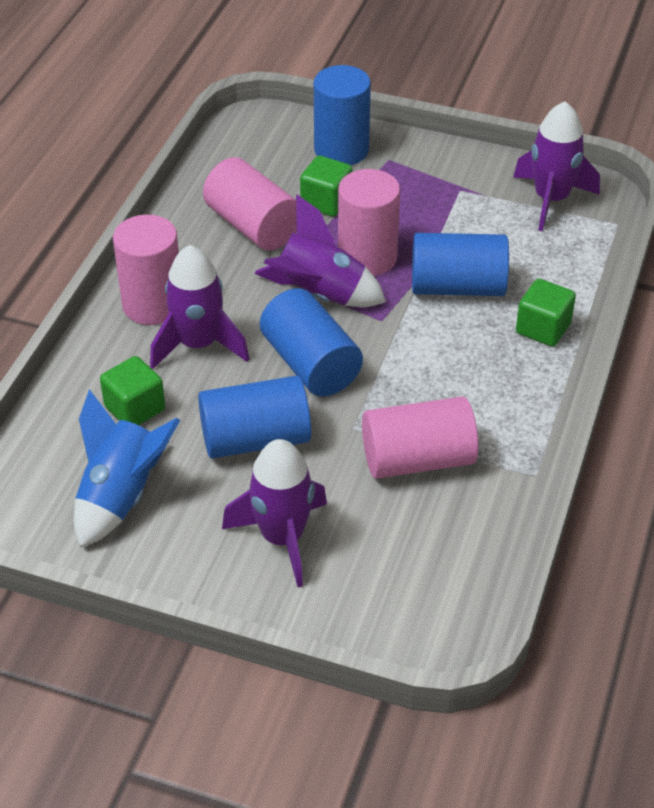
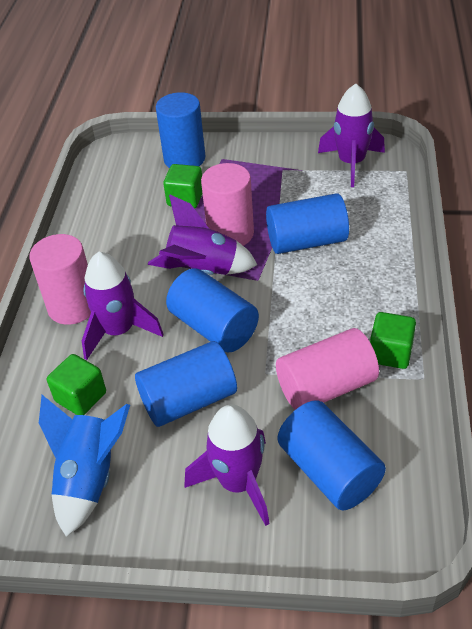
camera: 10 degrees left, 0 degrees up
(253, 226) = (134, 228): pink cylinder -> none
(388, 548) = (329, 471): none -> blue cylinder
(543, 328) = (383, 259): green cube -> green cube (390, 353)

